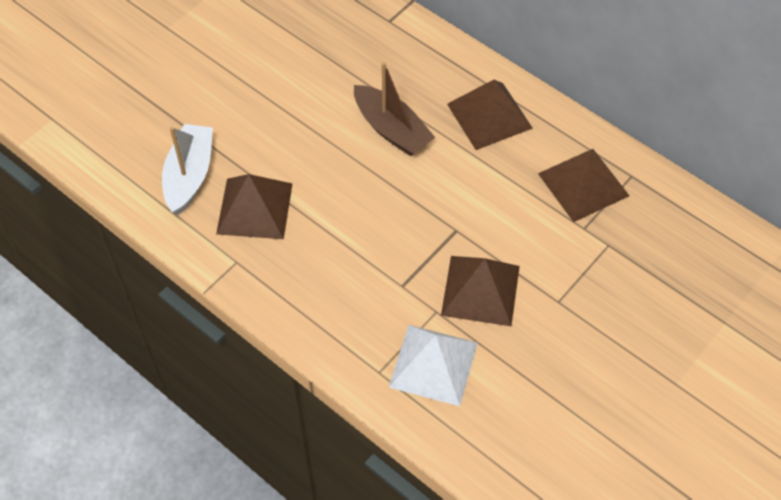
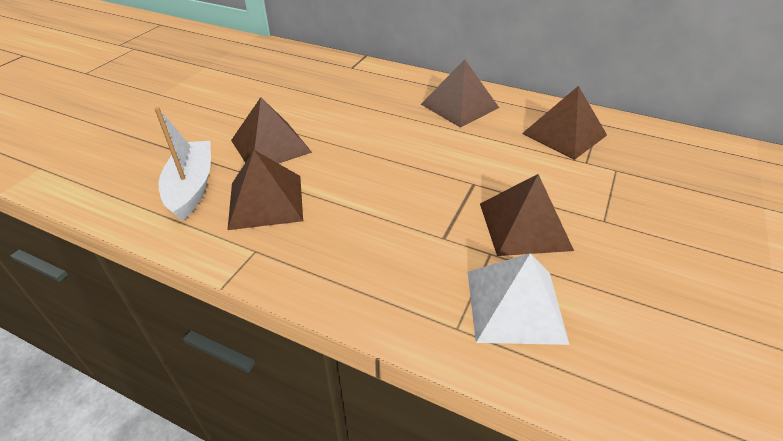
camera: 15 degrees left, 15 degrees down
(272, 136) = (271, 146): none -> brown pyramid
(391, 129) = (380, 126): brown boat -> none

